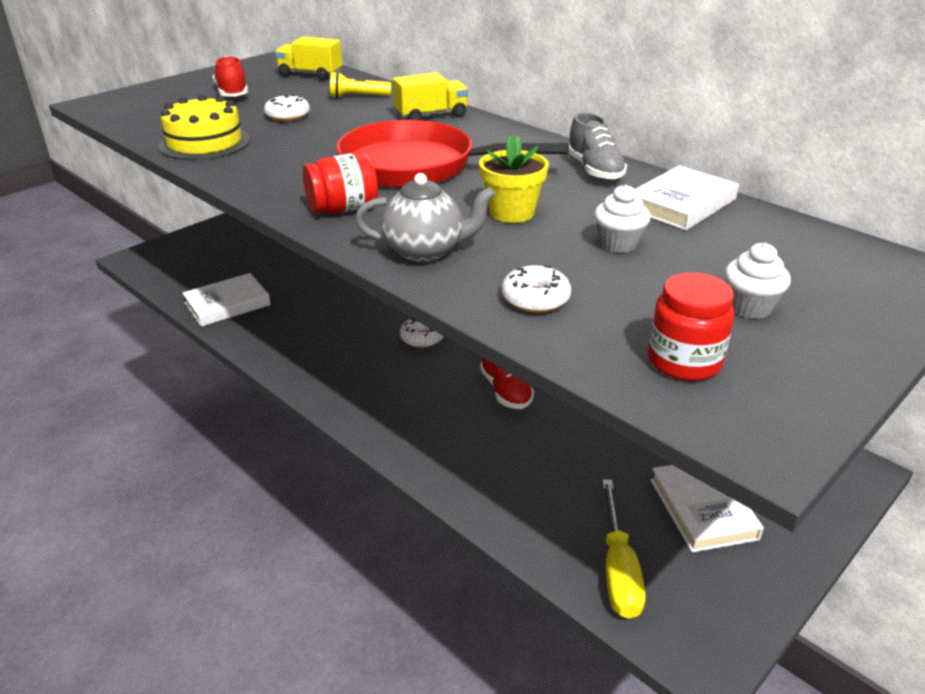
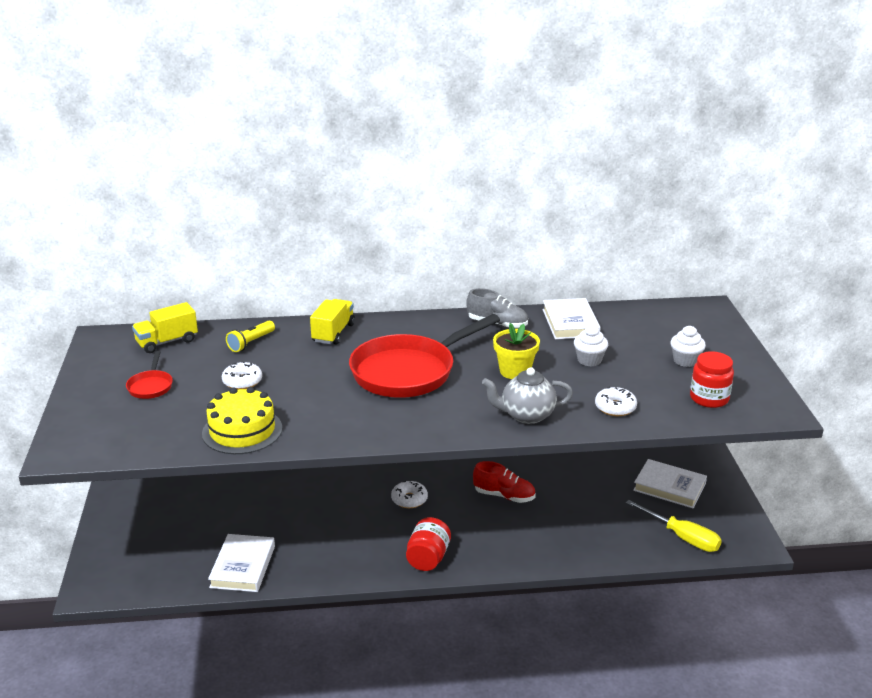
camera: 50 degrees left, 5 degrees down
(232, 93) = (151, 386): red shoe -> red pan
(343, 209) = (436, 419): red jar -> red jar (428, 558)
(425, 251) = (526, 415): grey teapot -> grey teapot turned 135 degrees counterclockwise

